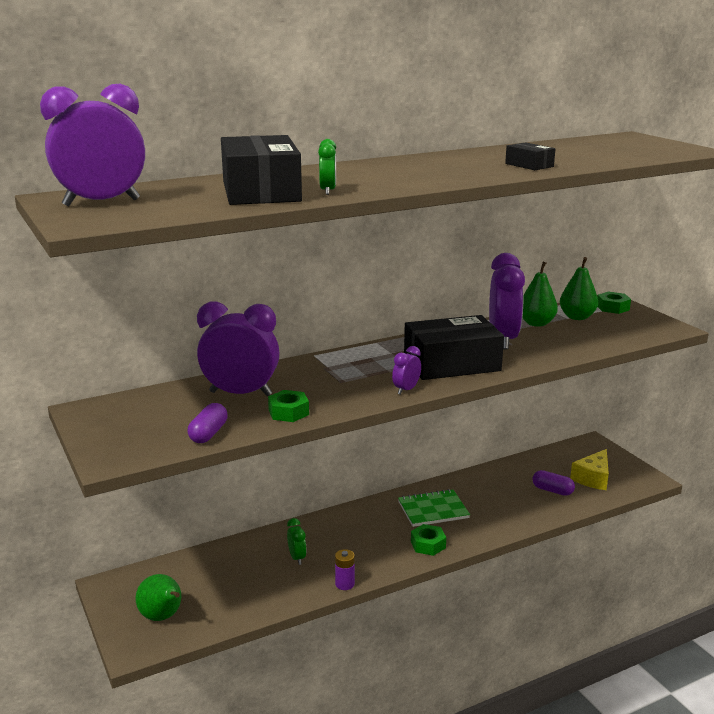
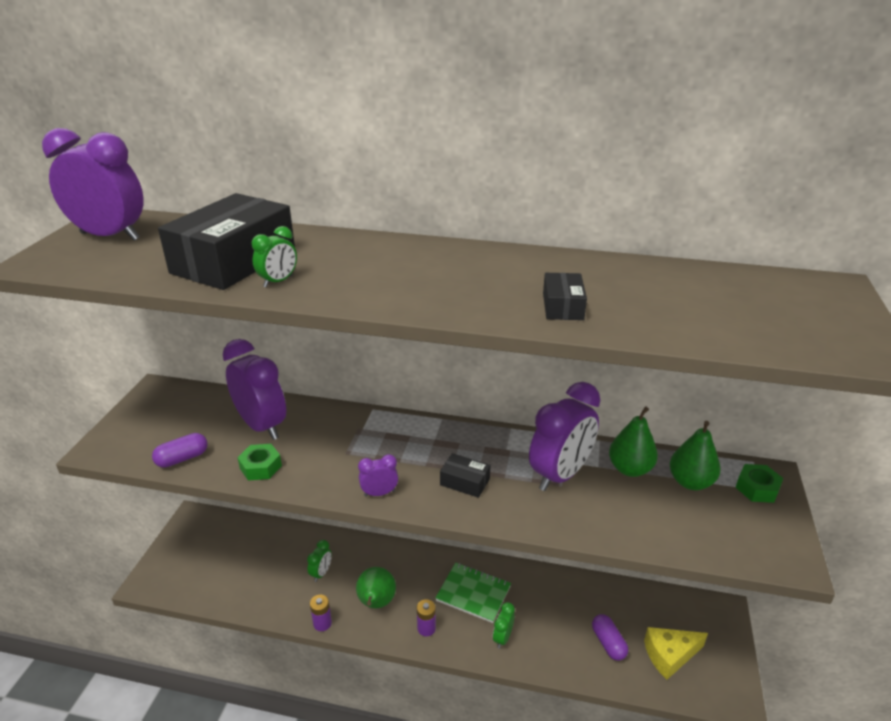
camera: 40 degrees right, 10 degrees up
(162, 617) = (188, 568): green pear -> green pear (376, 603)
(428, 545) = (426, 628): green nut -> purple battery
(451, 364) = (464, 482): black box -> black box, size x0.45
(486, 522) = (502, 638): none -> green clock

